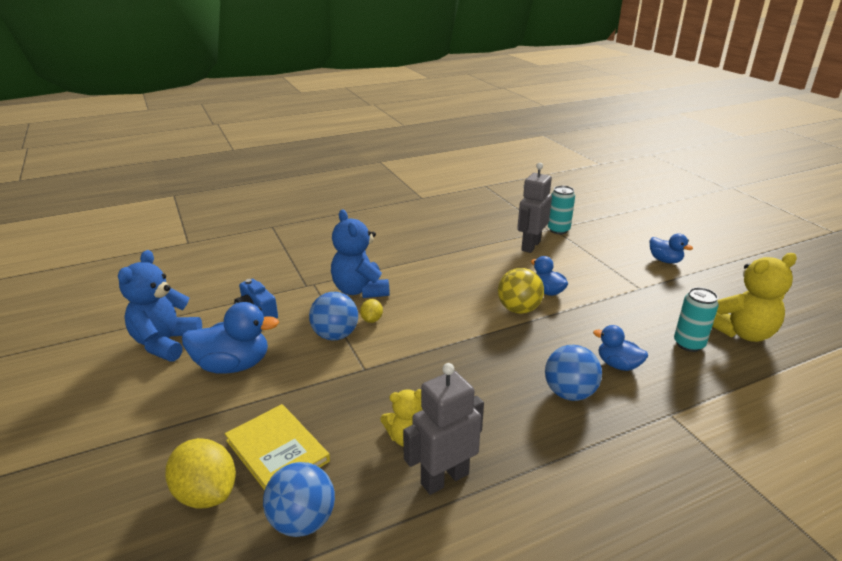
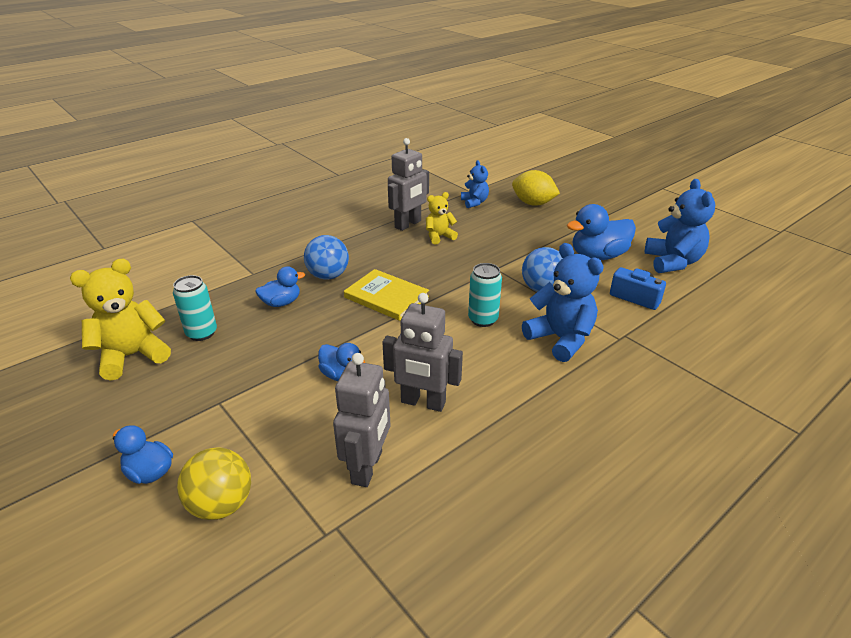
camera: 165 degrees right, 5 degrees up
(277, 451) = (514, 221): yellow book -> yellow book (386, 297)
(302, 521) = (474, 202): blue ball -> blue teddy bear
(371, 320) = (521, 308): yellow lemon -> none
(489, 268) = (423, 402): none -> grey robot
(518, 309) = (375, 344): yellow ball -> yellow ball (221, 505)
(558, 230) = (316, 530): turquoise can -> turquoise can (483, 319)
(618, 365) = (281, 303): blue duck -> blue duck turned 45 degrees counterclockwise

